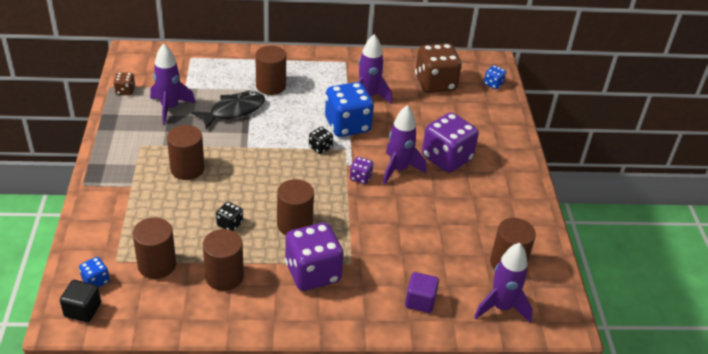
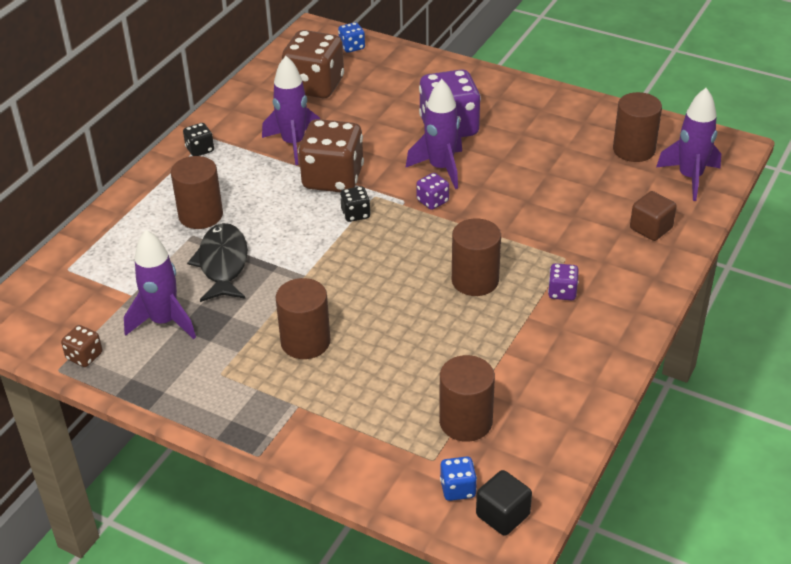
camera: 55 degrees left, 0 degrees up
(224, 276) = (523, 367): brown cylinder -> none
(230, 224) = (437, 334): black dice -> black dice (200, 150)
(313, 273) = (562, 292): purple dice -> purple dice, size x0.46
(347, 125) = (333, 178): blue dice -> brown dice
(420, 301) = (651, 228): purple cube -> brown cube

